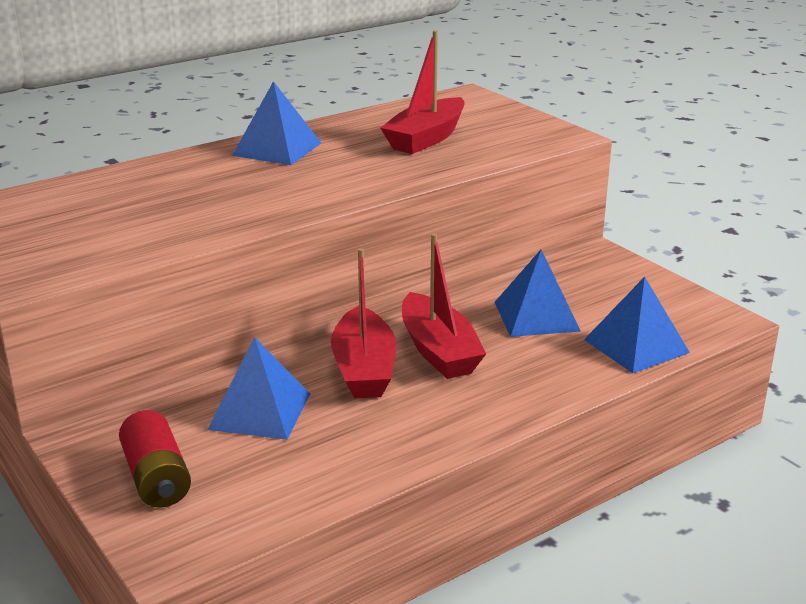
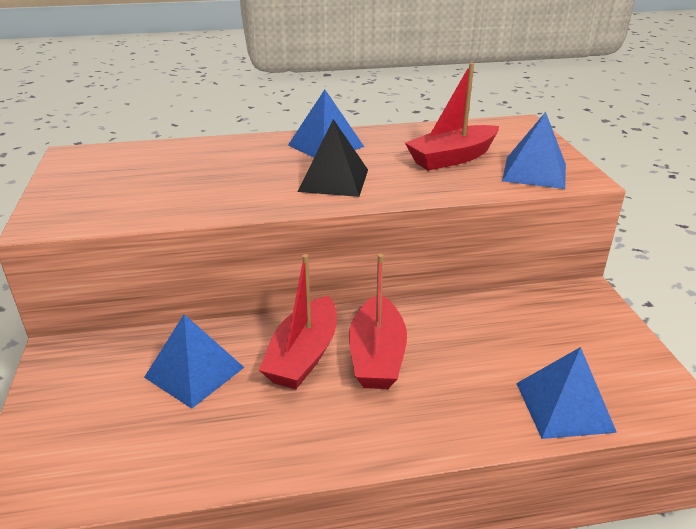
camera: 25 degrees right, 5 degrees up
(157, 478) = (72, 412): red battery -> none
(322, 180) = (334, 180): none -> black pyramid
(536, 316) = (487, 344): blue pyramid -> blue pyramid (534, 172)

